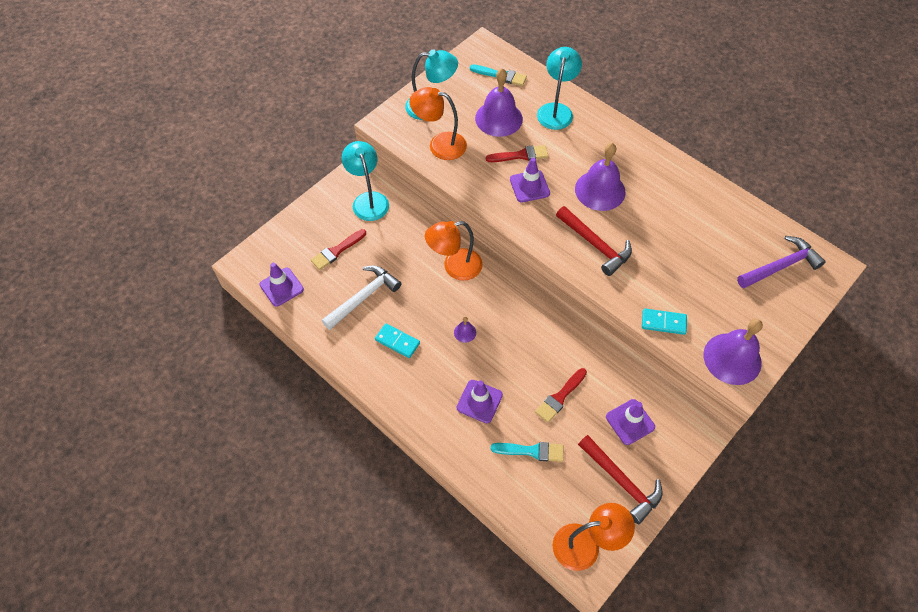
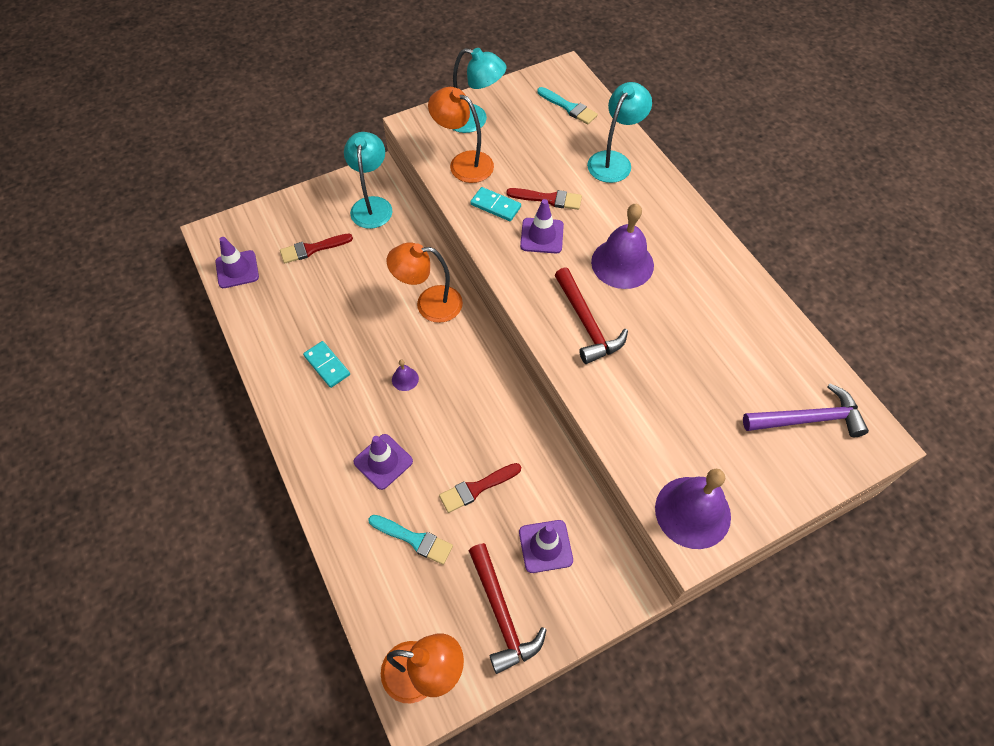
camera: 20 degrees right, 0 degrees up
(364, 297) = (316, 306): white hammer -> none
(498, 118) = (543, 152): purple bell -> none
(663, 323) = (626, 440): turquoise domino -> turquoise domino (495, 206)

